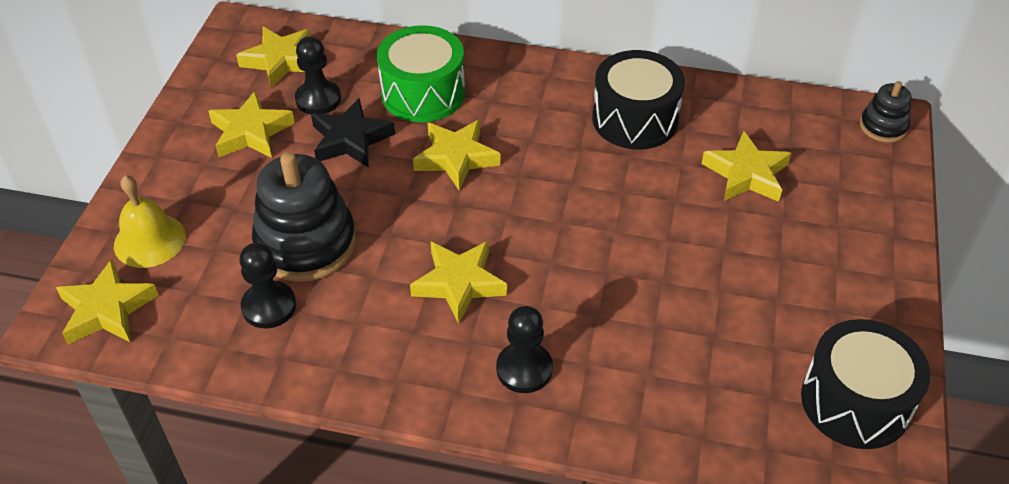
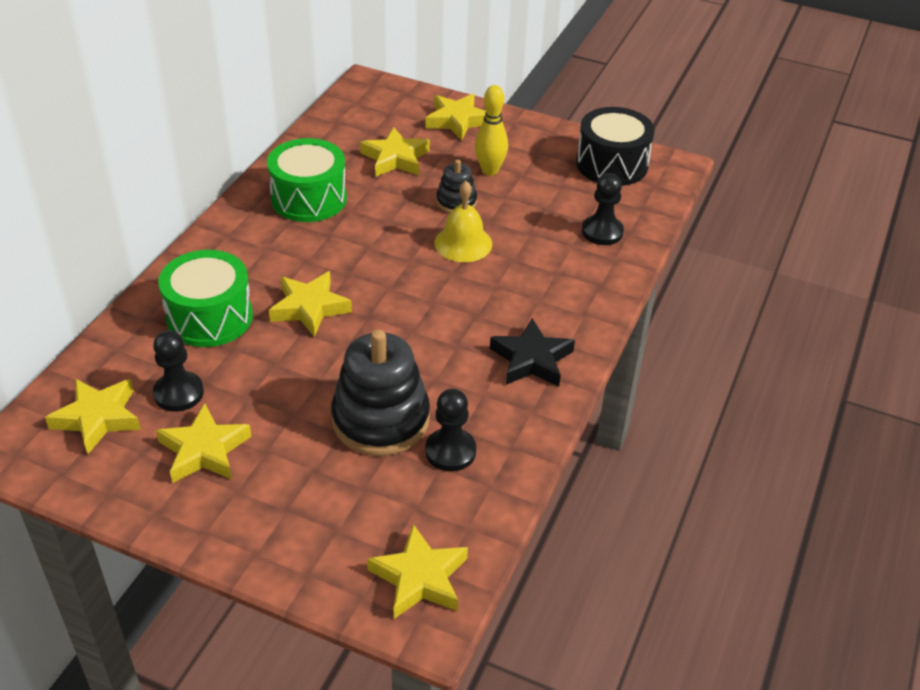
camera: 80 degrees left, 5 degrees down
(149, 240) = (334, 541): yellow bell -> yellow bell (463, 243)
(350, 139) = (251, 375): black star -> black star (531, 359)
(459, 283) = (459, 327): yellow star -> yellow star (457, 121)
(524, 369) = (555, 305): black pawn -> black pawn (602, 232)
(635, 119) = (309, 198): black drum -> green drum
(768, 267) = (490, 171): none -> yellow bowling pin
(883, 126) = (373, 88): black stacking toy -> black stacking toy (456, 202)

